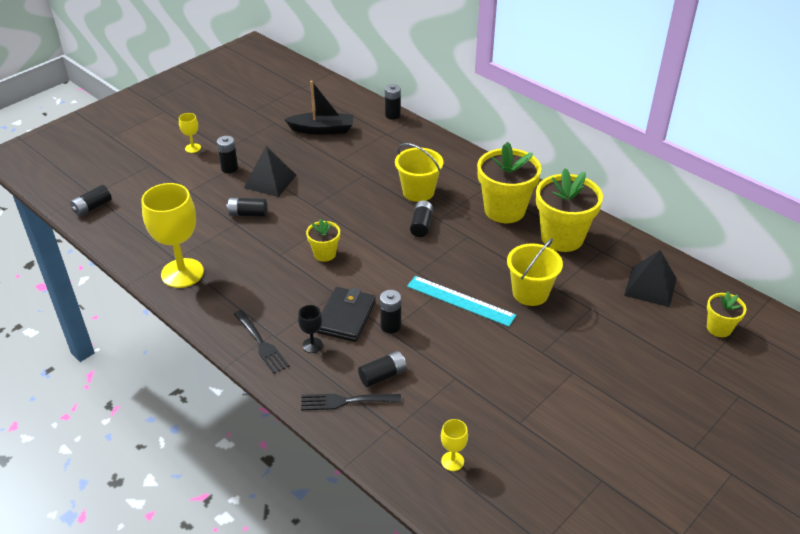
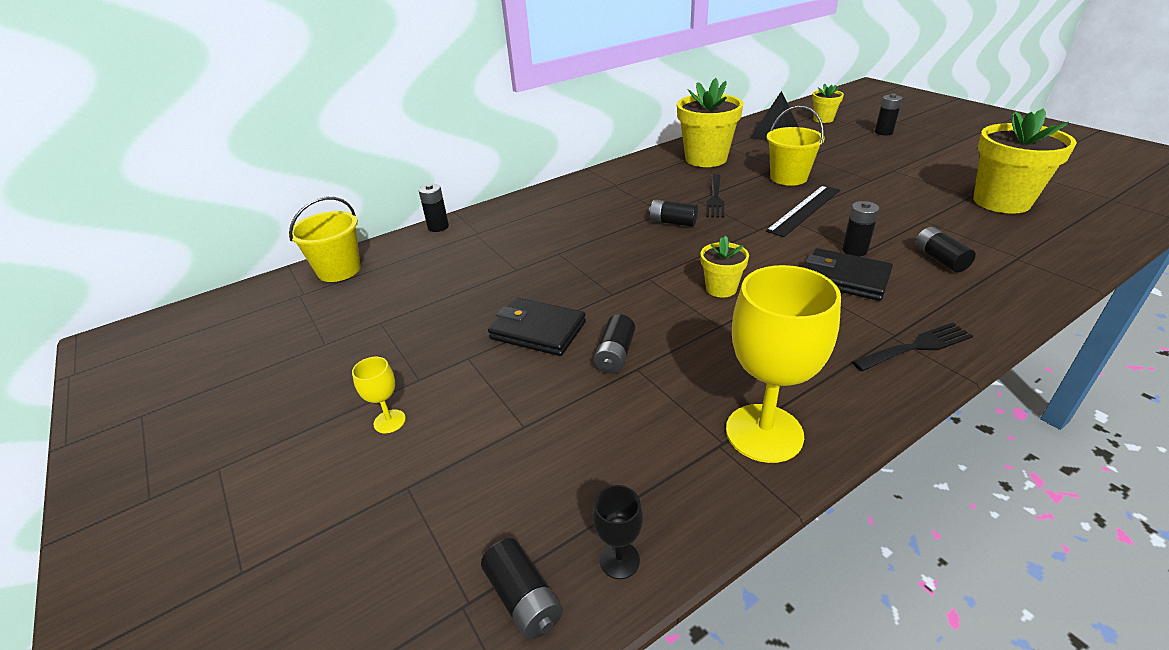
camera: 75 degrees left, 5 degrees down
(229, 168) = (480, 374): black battery -> black battery (883, 132)
(270, 181) = (538, 330): black pyramid -> black wallet
(312, 345) = (905, 304): black goblet -> black goblet (619, 560)
(322, 130) = (432, 280): black boat -> none
(345, 401) = (994, 285): black fork -> black fork (715, 198)
(418, 192) = (609, 220): yellow bucket -> yellow bucket (339, 270)
(452, 461) = (1045, 229): yellow goblet -> none
(460, 301) = (804, 210): turquoise ruler -> black ruler
(504, 210) = (657, 179): yellow flower pot -> yellow flower pot (1001, 202)

